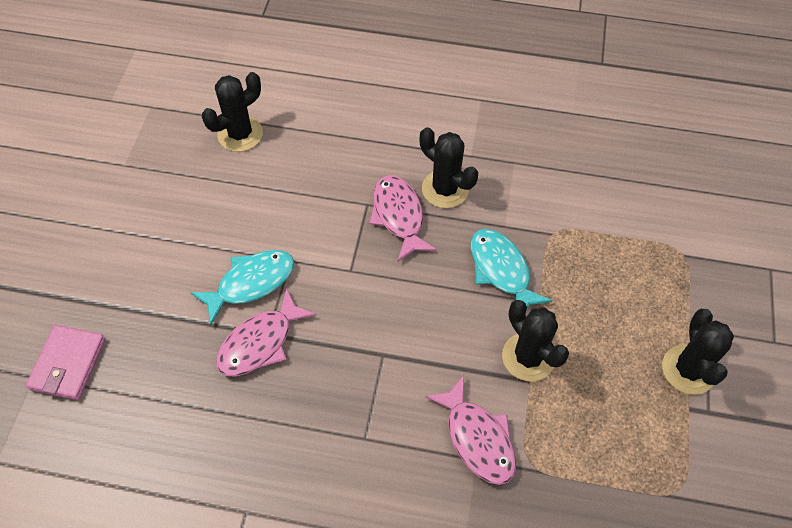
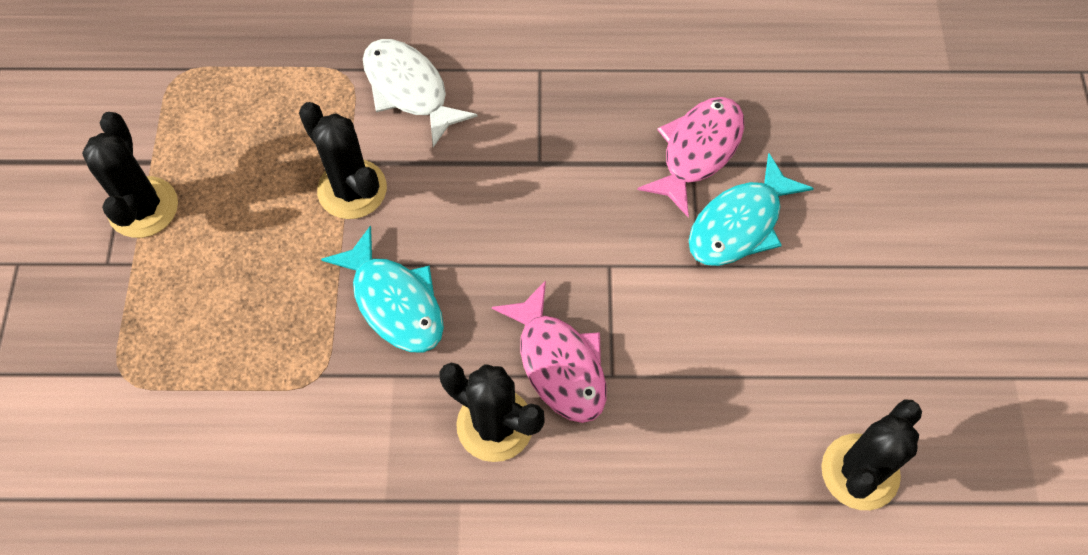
camera: 170 degrees right, 5 degrees up
(68, 364) = (918, 89): pink wallet -> none
(477, 438) = (409, 89): pink fish -> white fish

